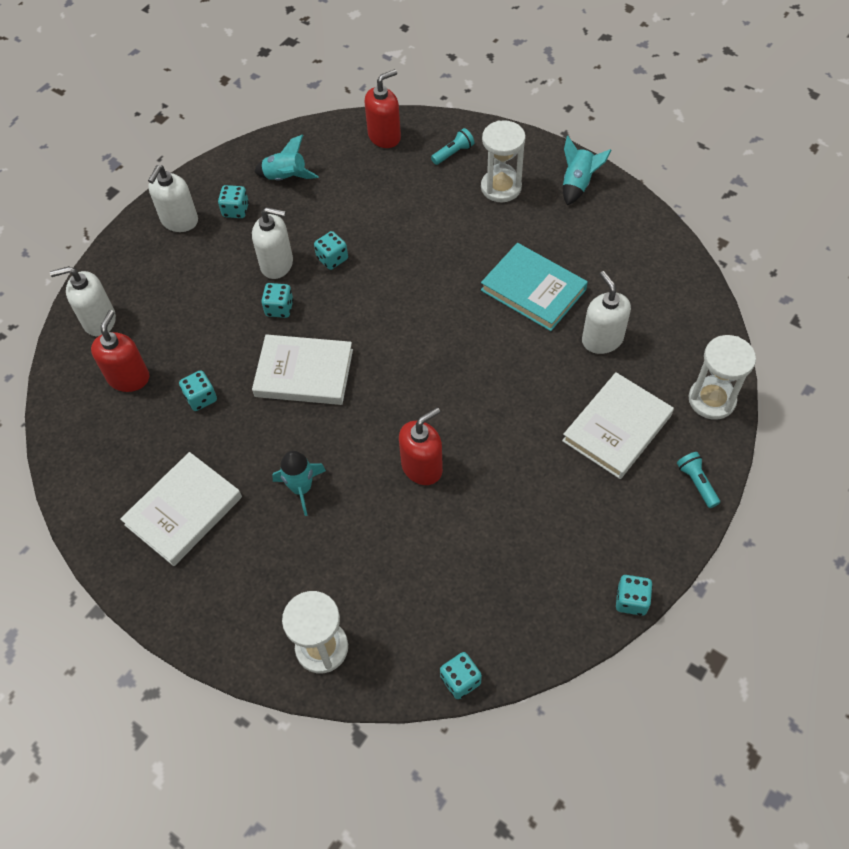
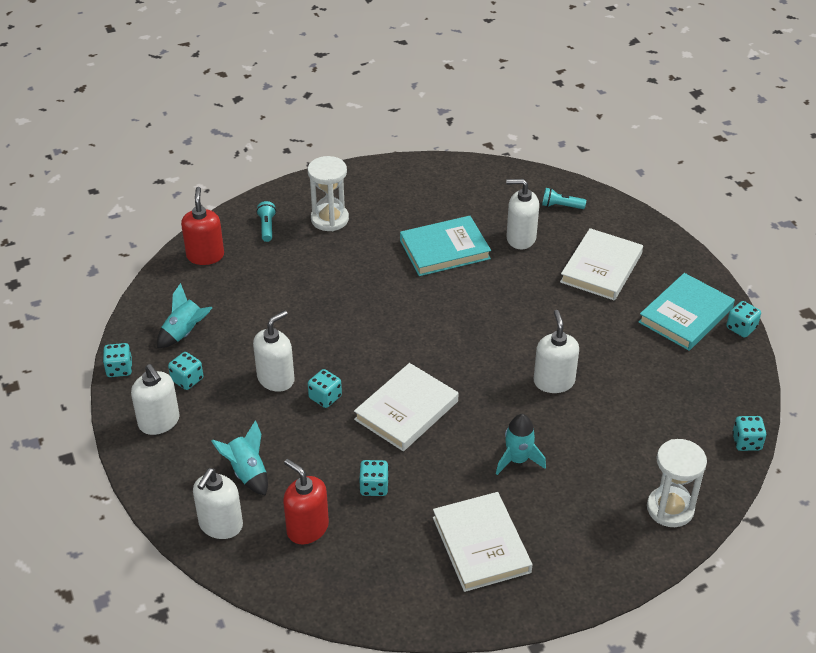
camera: 60 degrees left, 15 degrees down
(332, 259) = (304, 343): turquoise dice -> turquoise dice (119, 369)
(422, 467) = (554, 381): red soap dispenser -> white soap dispenser
(578, 184) = (368, 181): turquoise rocket -> turquoise rocket (247, 472)
(608, 538) = (685, 315): none -> turquoise book
(617, 428) = (601, 268): white book -> white book turned 45 degrees clockwise
(696, 483) = (674, 254): turquoise flashlight -> turquoise flashlight (561, 206)
(711, 400) = (614, 214): white hourglass -> none

